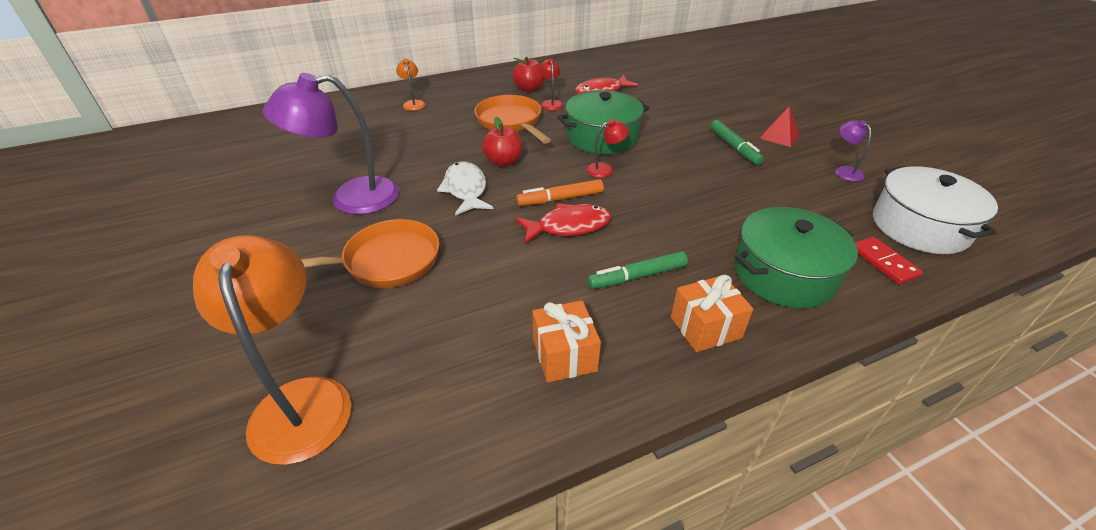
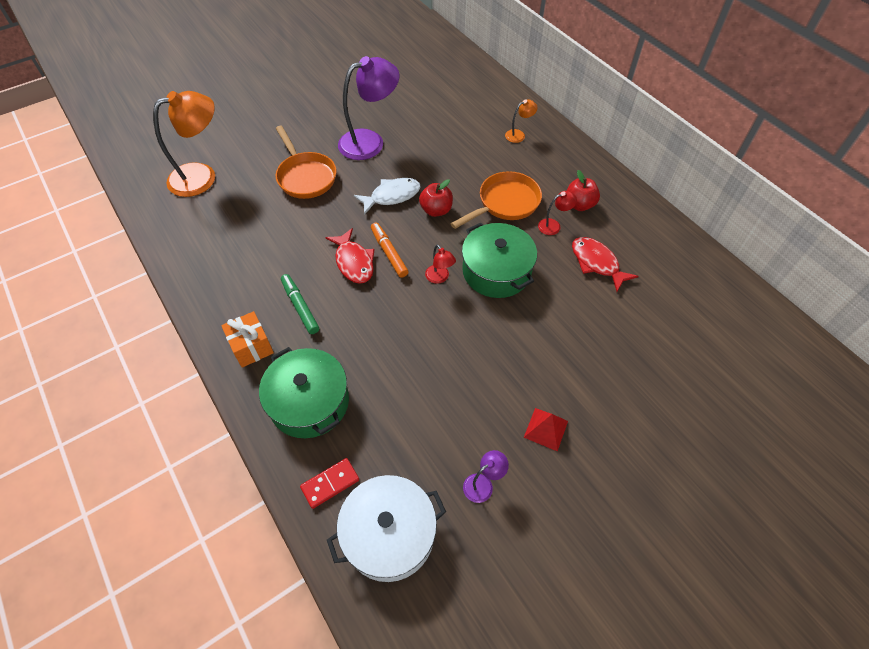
camera: 80 degrees right, 15 degrees up
(351, 198) = (370, 141): purple lamp -> purple lamp turned 90 degrees clockwise
(564, 355) = (229, 274): orange gift -> none
(734, 147) = (507, 382): green marker -> none

